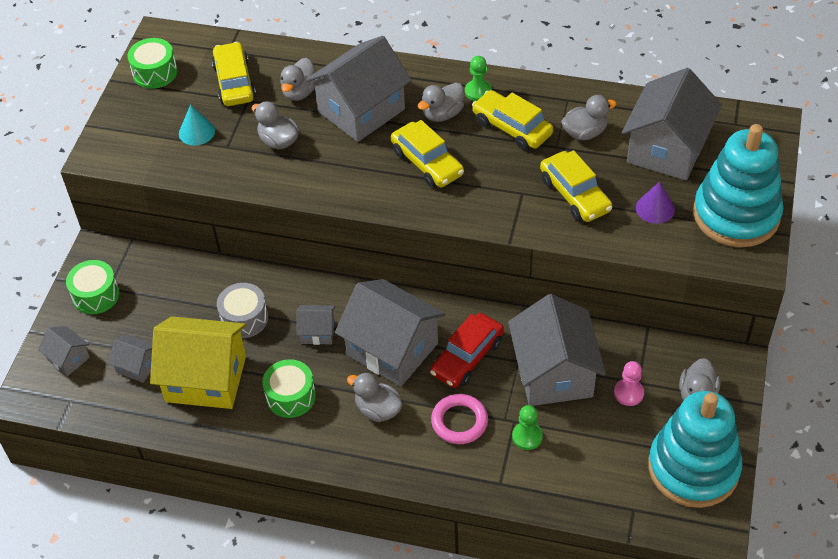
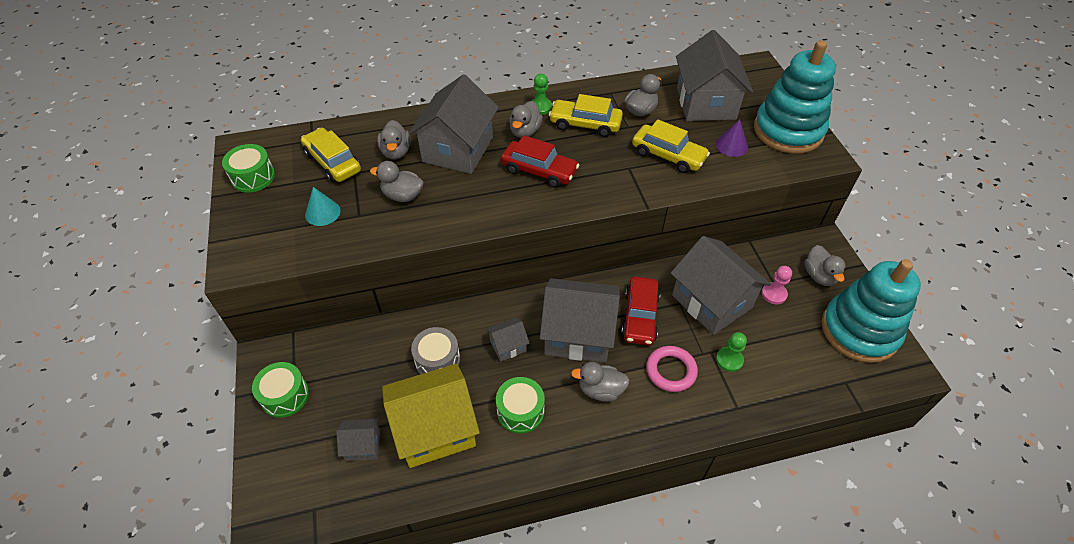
camera: 30 degrees left, 0 degrees up
(68, 358) = (289, 468): grey house -> none
(427, 163) = (539, 171): yellow car -> red car

